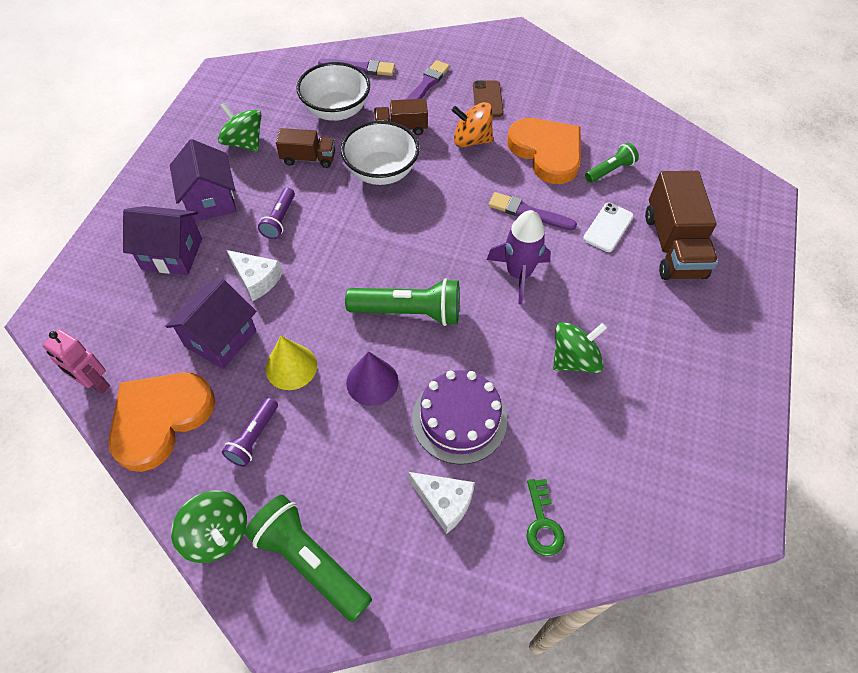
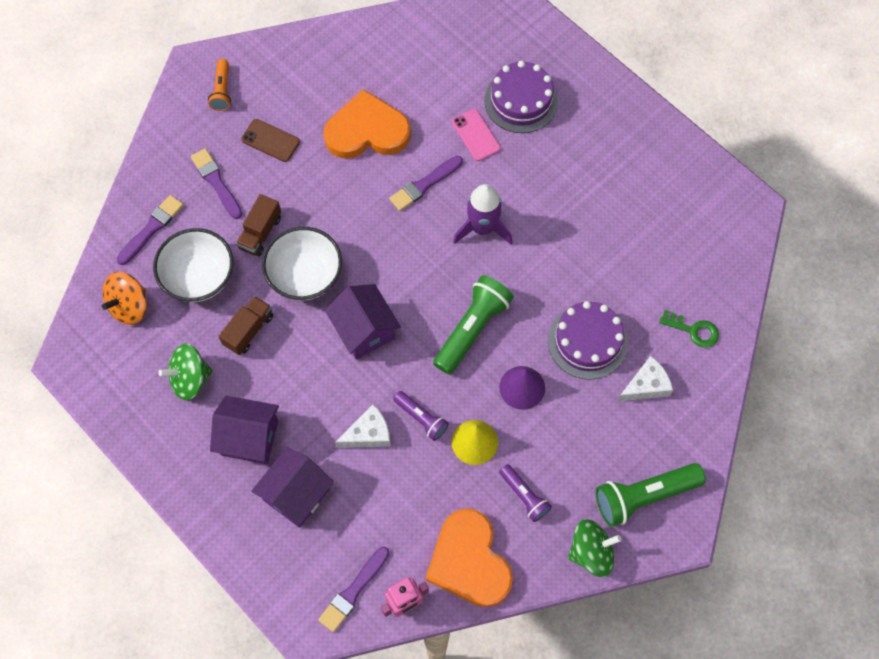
camera: 60 degrees left, 10 degrees up
(94, 336) = (353, 591): none -> purple brush
(221, 338) = (415, 486): purple house -> purple house (364, 330)
(279, 220) = (311, 387): purple flashlight -> purple flashlight (421, 418)
(471, 140) = (314, 182): orange spinning top -> orange spinning top (129, 306)
(507, 55) = (222, 90): none -> orange flashlight
(574, 359) = (581, 234): green spinning top -> none
(608, 227) = (476, 135): white phone -> pink phone
(610, 170) = (418, 96): green flashlight -> none
(673, 245) = (521, 101): brown truck -> purple cake

